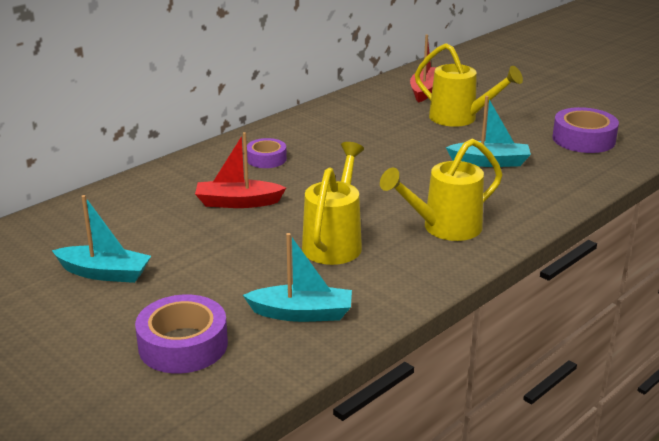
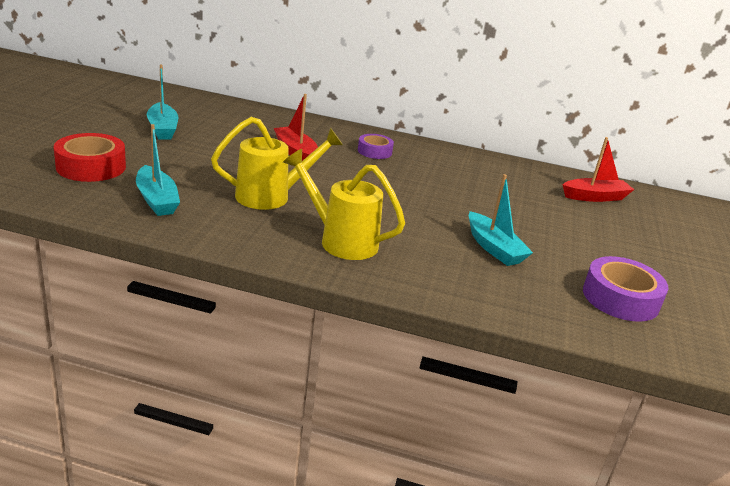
camera: 55 degrees right, 0 degrees up
(183, 345) = (91, 167): purple tape -> red tape
(459, 118) = (562, 221): yellow watering can -> none

